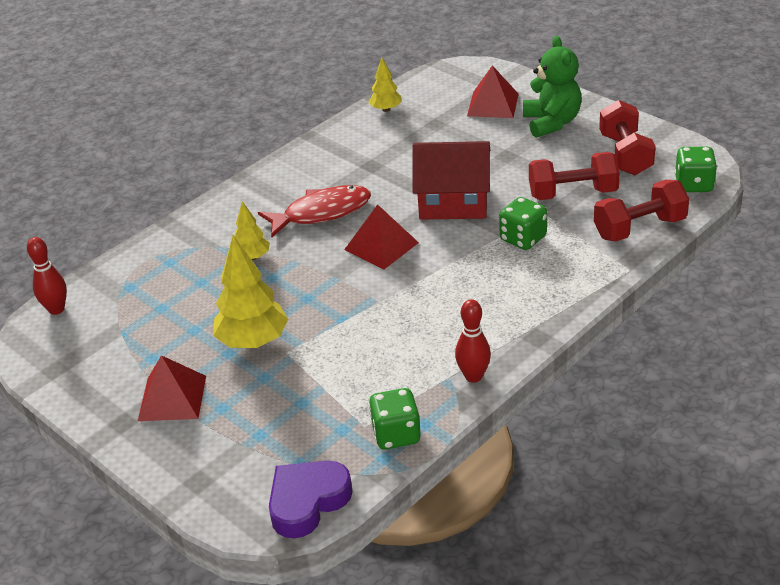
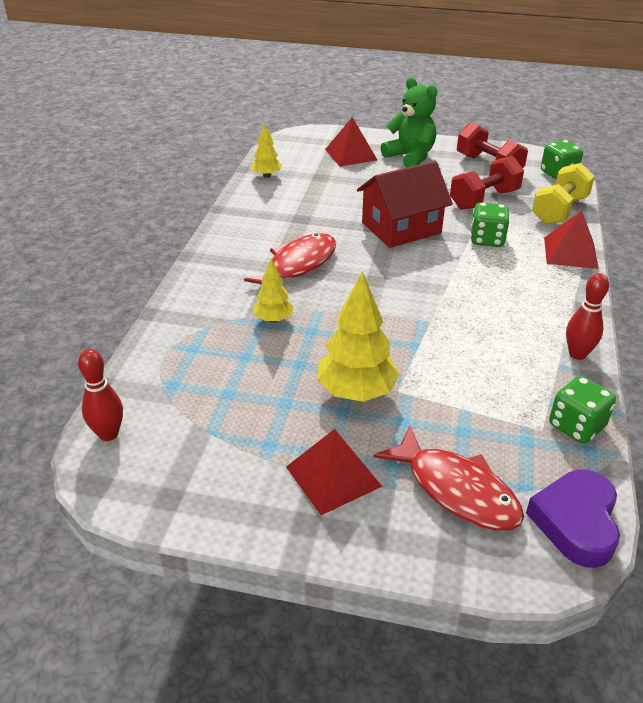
camera: 35 degrees left, 0 degrees up
(247, 443) = (456, 490): none -> red fish
(381, 246) = (381, 276): red pyramid -> red pyramid (570, 252)
(639, 228) = (559, 210): red dumbbell -> yellow dumbbell

